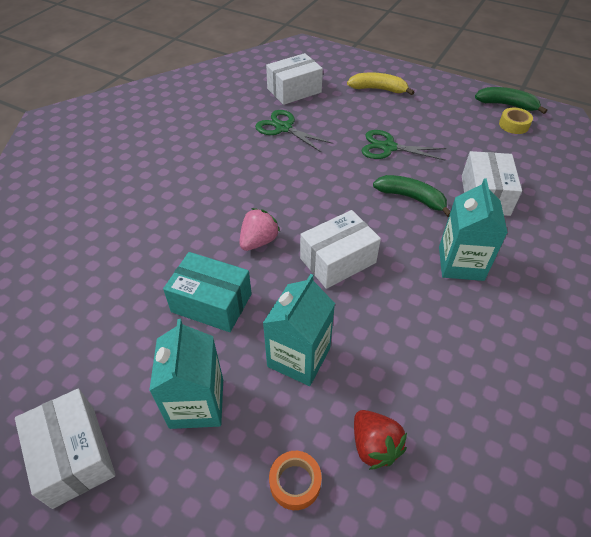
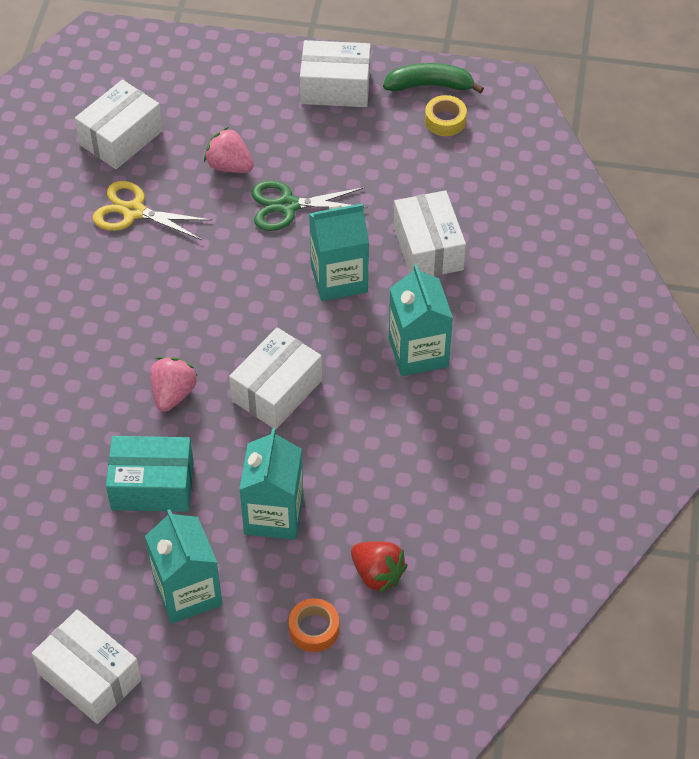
camera: 20 degrees left, 5 degrees up
(283, 128) = (133, 211): green scissors -> yellow scissors
(356, 118) = (229, 166): none -> pink strawberry
(378, 89) = (243, 103): yellow banana -> none
(411, 198) = (339, 278): green banana -> turquoise carton
(441, 94) = (335, 87): none -> white box

